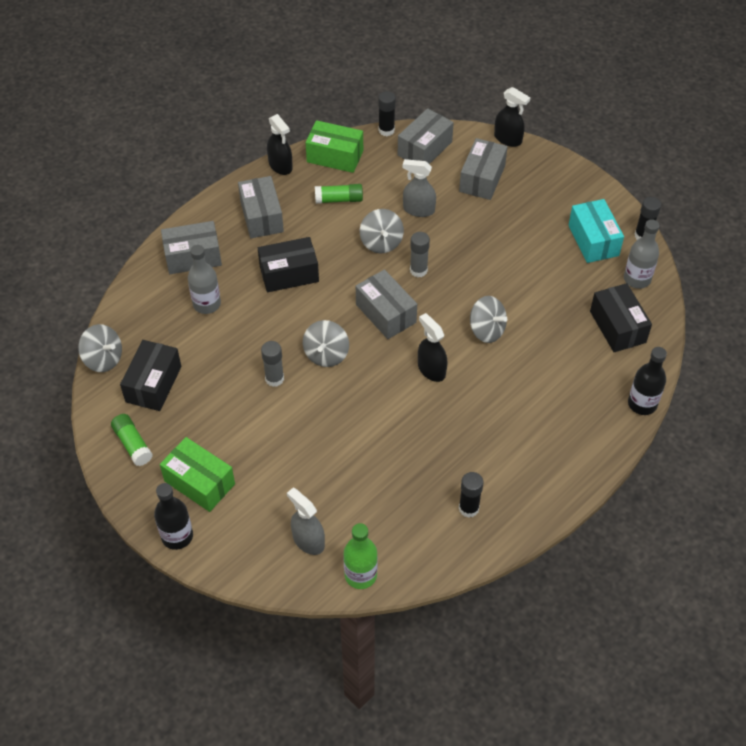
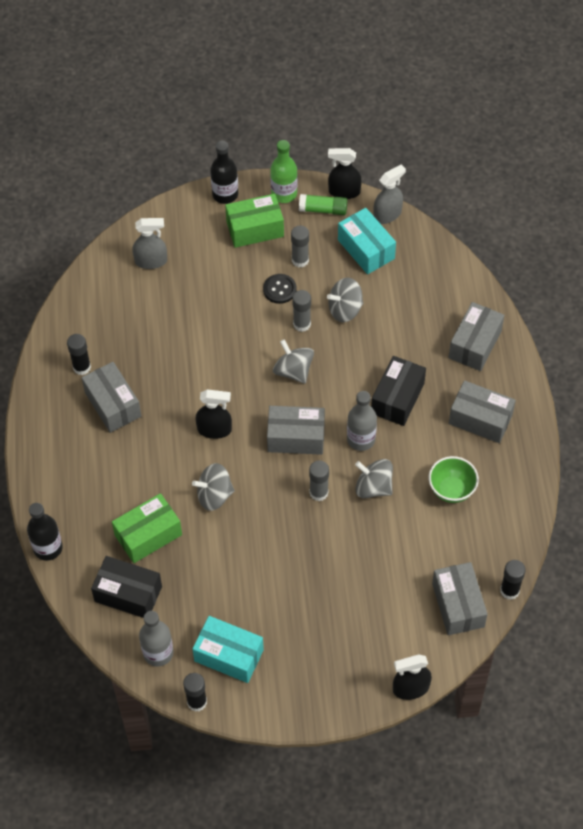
camera: 130 degrees right, 5 degrees up
(103, 359) = (418, 232): grey spinning top -> grey spinning top (345, 309)
(153, 384) = (366, 249): black box -> turquoise box
(206, 424) = (300, 260): none -> grey glue stick
(207, 304) = (415, 325): grey bottle -> grey bottle (361, 439)
(252, 418) = (279, 289): none -> black button
(280, 166) = (532, 472): black spray bottle -> black spray bottle (344, 191)
(335, 156) = (509, 523): green box -> green box (148, 535)
(339, 199) = (451, 490): green glue stick -> green bowl
(360, 575) = (98, 273): green bottle -> green bottle (284, 194)
(418, 210) = (386, 543): grey spray bottle -> grey spray bottle (387, 214)
(482, 179) = (379, 624): grey box -> grey box (113, 404)

